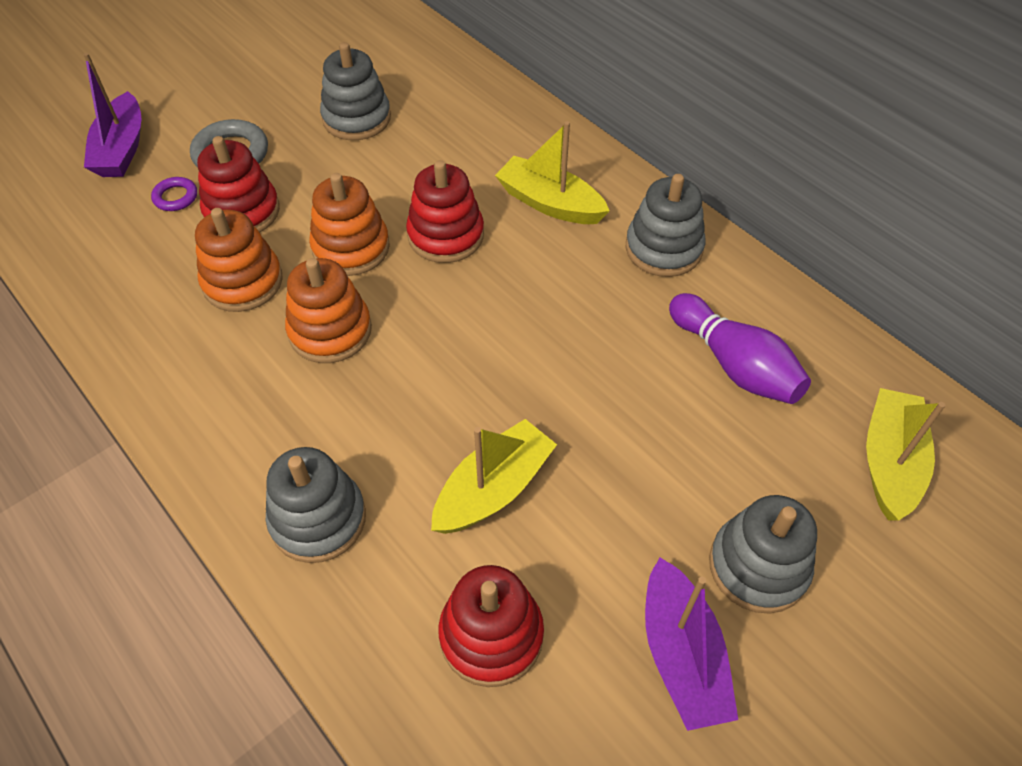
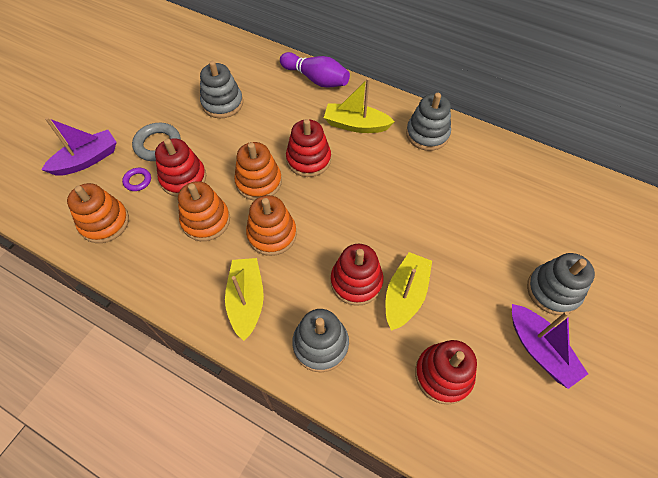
camera: 20 degrees left, 5 degrees up
(100, 243) = (105, 222): none -> orange stacking toy
(122, 149) = (87, 160): purple boat -> purple boat turned 105 degrees counterclockwise
(424, 442) = (356, 281): none -> red stacking toy
(734, 364) = (492, 187): purple bowling pin -> purple bowling pin (316, 79)
(890, 462) = (587, 216): yellow boat -> yellow boat (246, 301)

